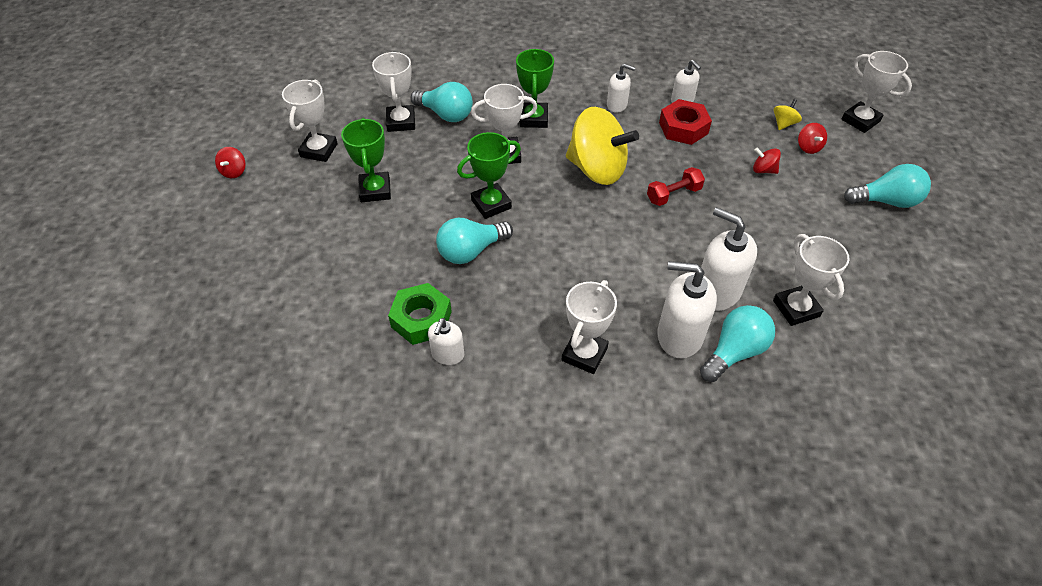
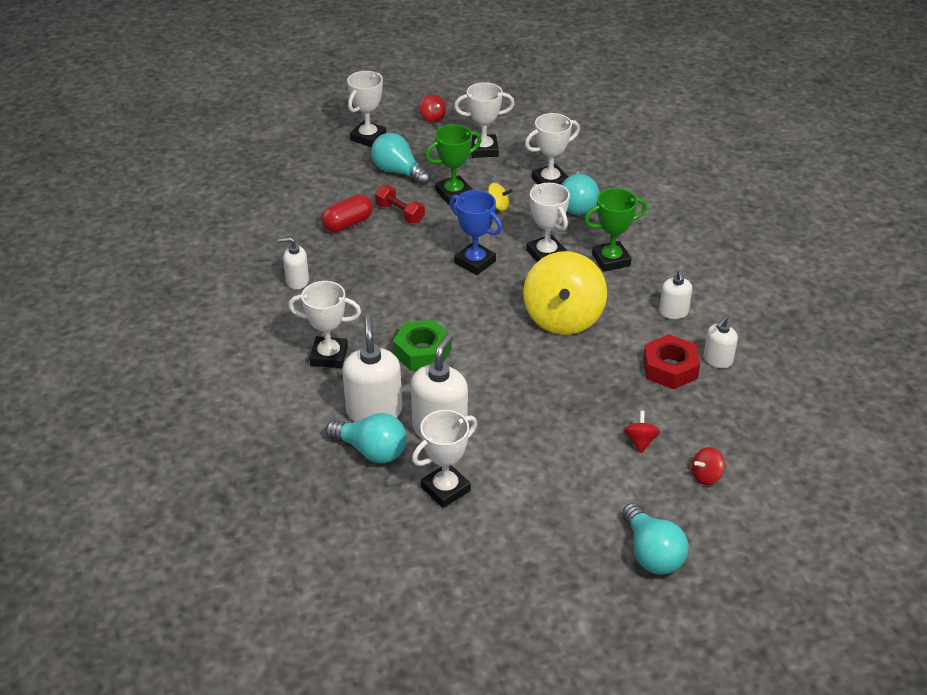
camera: 70 degrees right, 10 degrees down
(234, 171) = (432, 117): red spinning top -> red spinning top turned 105 degrees counterclockwise
(373, 286) = (348, 224): none -> red capsule
(421, 319) = (326, 258): green nut -> green nut (422, 352)
(471, 251) = (412, 265): turquoise light bulb -> turquoise light bulb (398, 172)
(491, 204) = (475, 262): green trophy -> blue trophy
(673, 195) = (558, 378): red dumbbell -> red dumbbell (400, 213)
(783, 124) = (735, 450): yellow spinning top -> yellow spinning top (497, 206)
(860, 120) = (792, 521): white trophy -> white trophy (368, 137)

